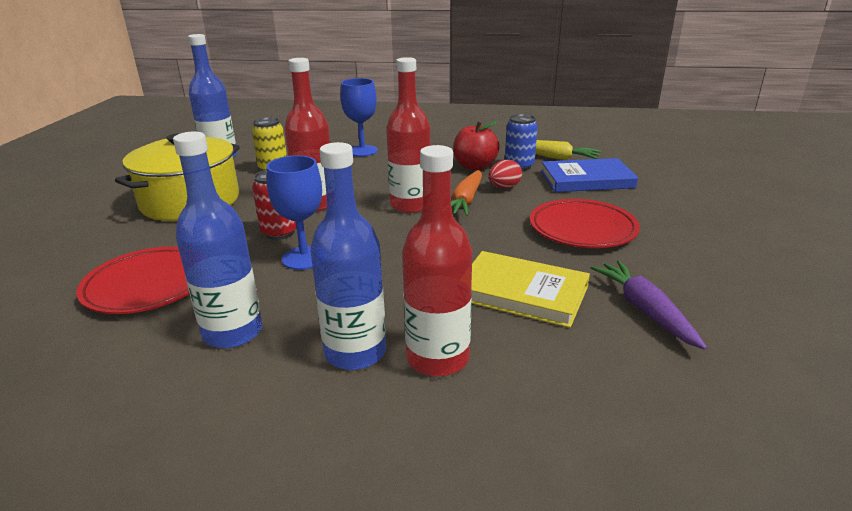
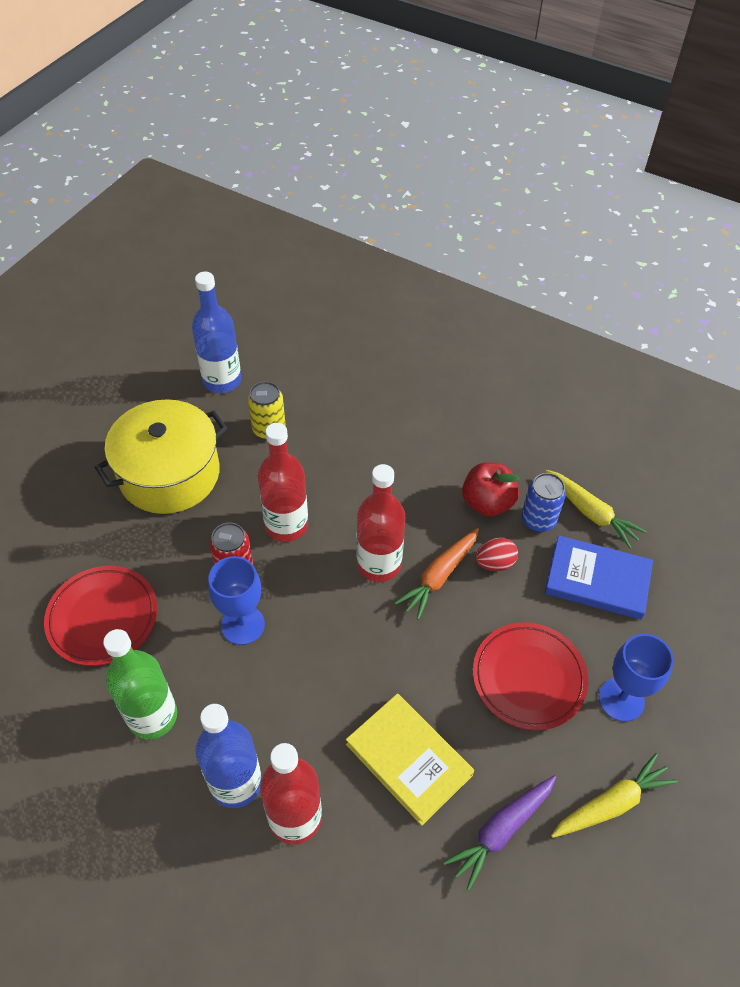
camera: 20 degrees right, 25 degrees up
(233, 332) = (152, 716): blue bottle -> green bottle
(362, 151) = (379, 418): blue goblet -> blue goblet (621, 699)
(645, 310) = (501, 830): purple carrot -> purple carrot turned 135 degrees counterclockwise
(716, 272) = (611, 803): none -> yellow carrot

